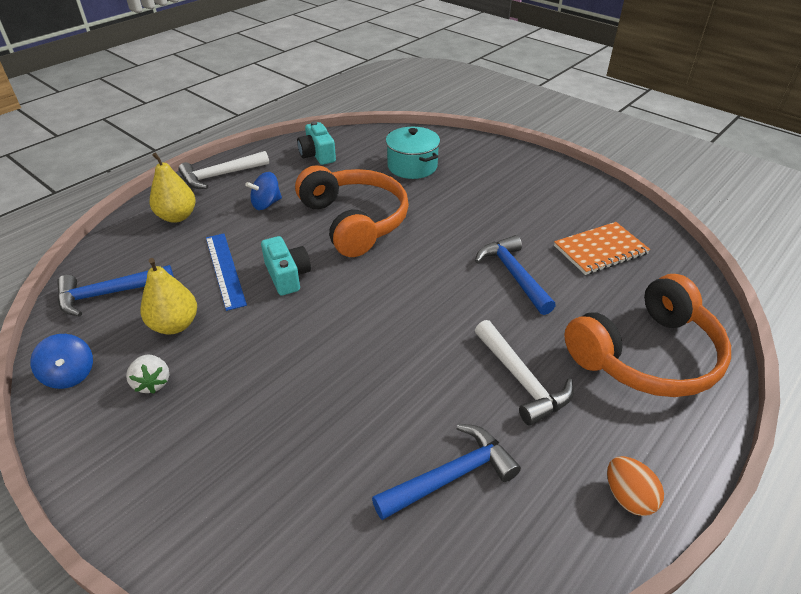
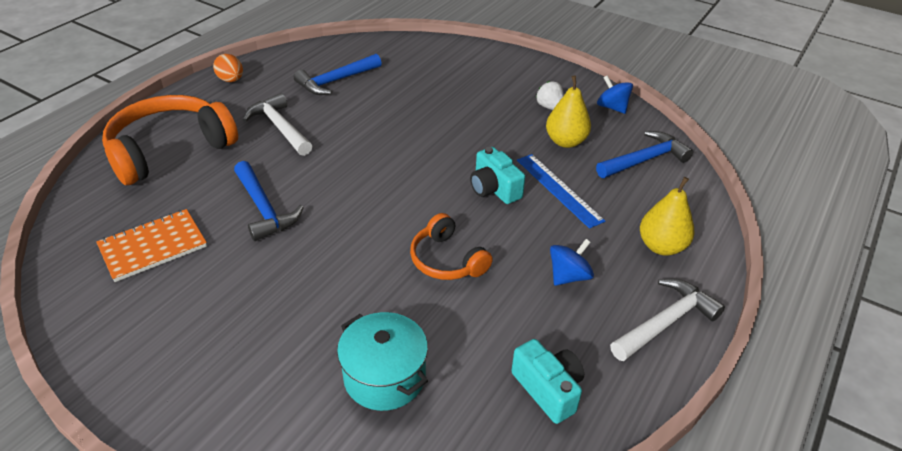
camera: 170 degrees right, 0 degrees up
(354, 221) = (447, 260): orange headphones -> orange headphones, size x0.55

